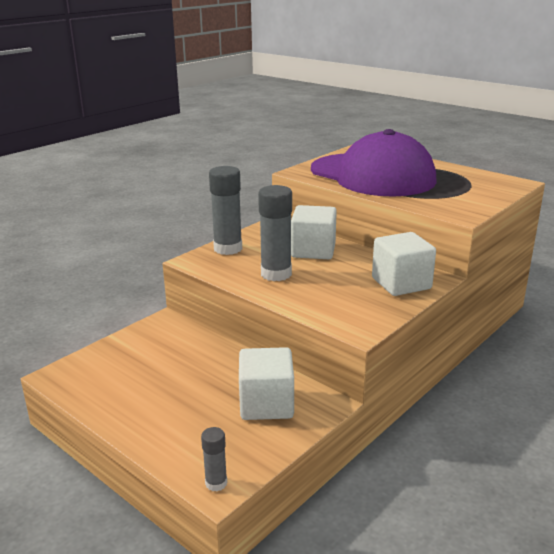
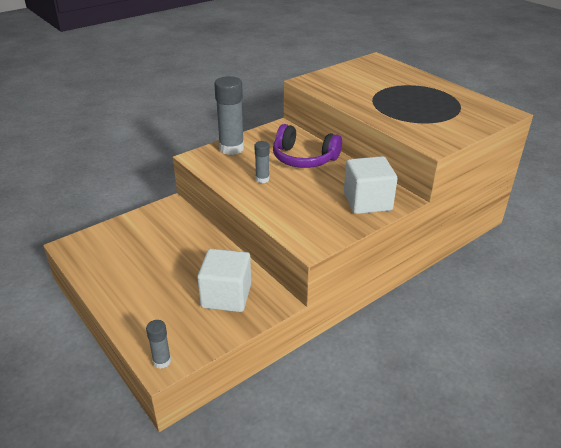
camera: 10 degrees right, 10 degrees up
(276, 274) = (262, 179): grey glue stick -> grey glue stick, size x0.52
(313, 250) = (304, 158): white cube -> purple headphones
(372, 175) = (372, 91): purple cap -> none

